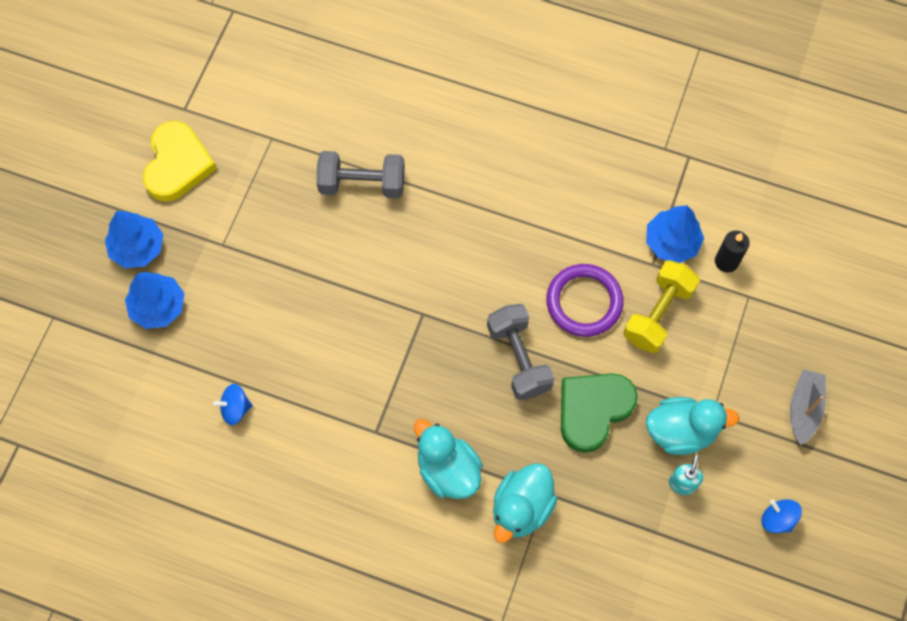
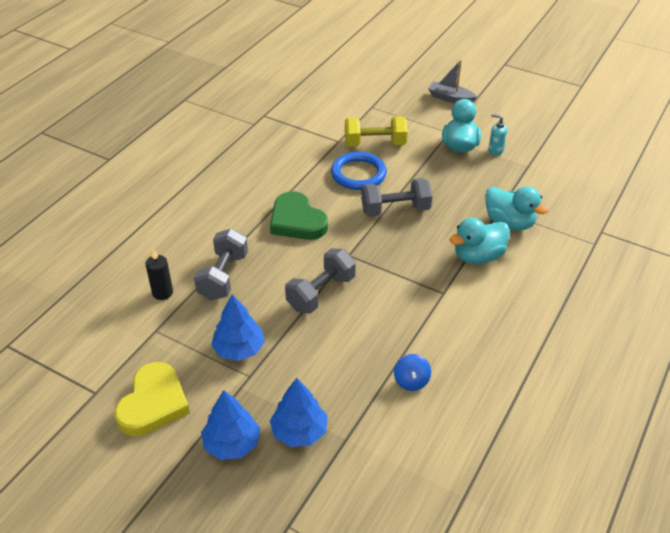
camera: 80 degrees left, 25 degrees down
(177, 164) = (153, 403): yellow heart -> yellow heart turned 90 degrees clockwise
(353, 293) = (321, 293): none -> grey dumbbell
(584, 302) = (358, 174): purple ring -> blue ring
(593, 410) = (440, 180): green heart -> green heart (297, 221)
(658, 314) = (375, 144): yellow dumbbell -> yellow dumbbell turned 45 degrees counterclockwise
(672, 242) = (324, 131): blue tree -> blue tree (239, 349)
(726, 261) = (344, 112): black candle -> black candle (162, 292)
(777, 519) = (520, 118): blue spinning top -> none

